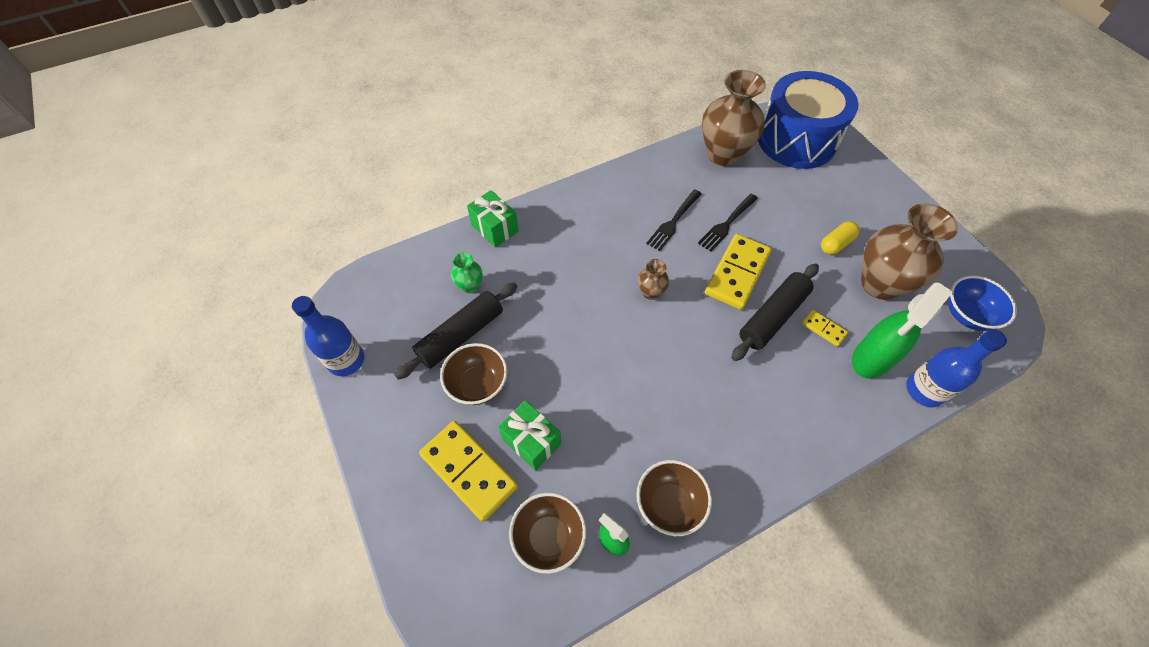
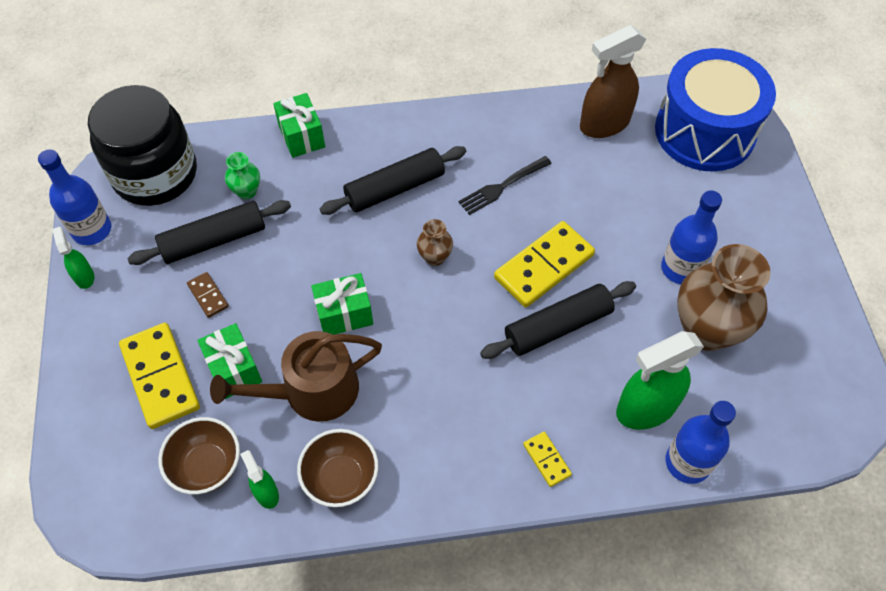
camera: 20 degrees right, 0 degrees up
(357, 404) = (84, 277): none -> green spray bottle
(382, 295) = (155, 174): none -> black jar
(478, 384) = (208, 296): brown bowl -> brown domino
(591, 247) = (394, 188): none -> black rolling pin
(601, 362) = (344, 314): none -> green gift
(607, 436) = (312, 391): none -> brown watering can
(723, 154) = (604, 124): brown vase -> brown spray bottle
(727, 224) = (563, 207): black fork -> none
(823, 329) = (609, 358): yellow domino -> yellow domino (546, 460)
(836, 244) = (681, 268): yellow capsule -> blue bottle
(966, 315) = (792, 398): blue bowl -> none

